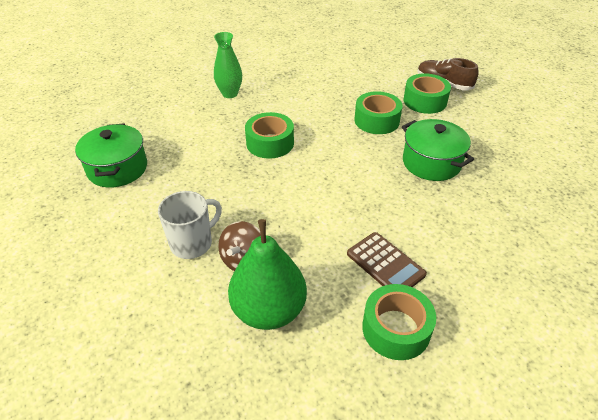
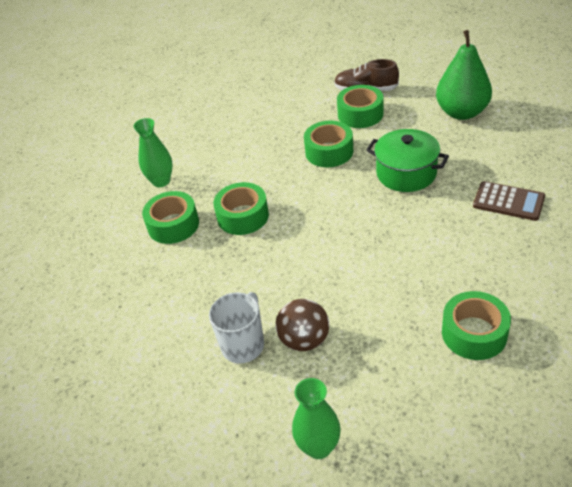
camera: 20 degrees left, 0 degrees up
(117, 168) = (105, 308): green pot -> none
(185, 360) = (318, 447): none -> green vase
(213, 128) = (173, 225): none -> green tape
(269, 310) = (359, 370): green pear -> green pear (462, 112)
(385, 264) = (429, 283): brown calculator -> brown calculator (508, 201)

